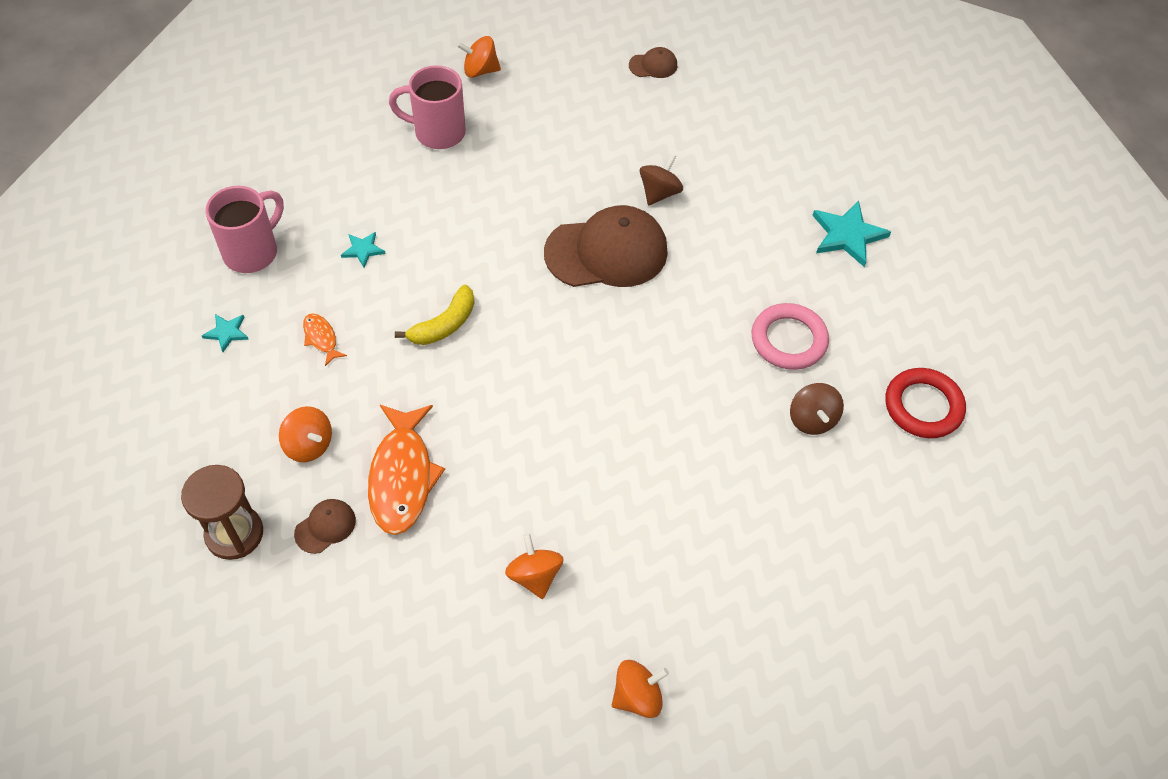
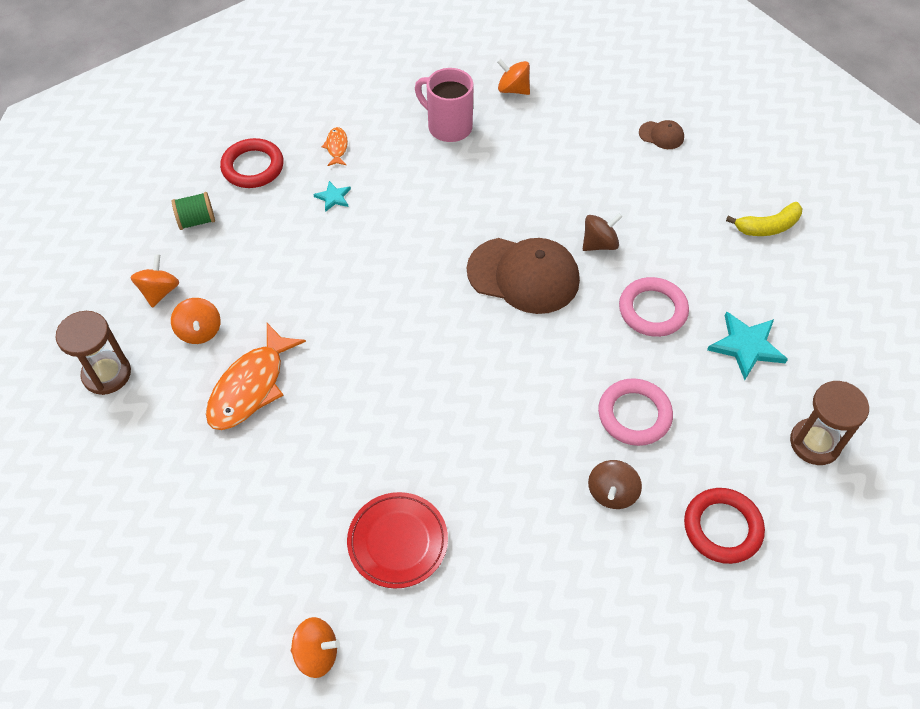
camera: 30 degrees right, 0 degrees up
(227, 332) = (196, 220): turquoise star -> green spool
(252, 252) = (253, 167): pink mug -> red ring
(321, 338) = (260, 253): orange fish -> orange fish (336, 147)
(325, 527) = (172, 399): brown cap -> none
(444, 325) = (357, 281): yellow banana -> yellow banana (767, 227)
(534, 576) = (299, 513): orange spinning top -> orange spinning top (159, 291)
(647, 556) = (398, 542): none -> red plate
(746, 236) = (652, 310): none -> pink ring
(954, 297) = (815, 443): none -> brown hourglass

